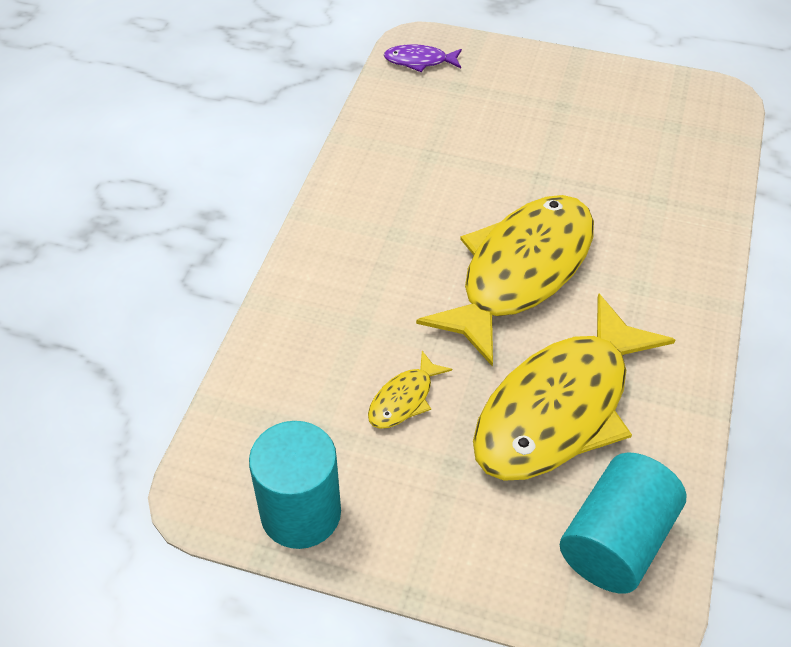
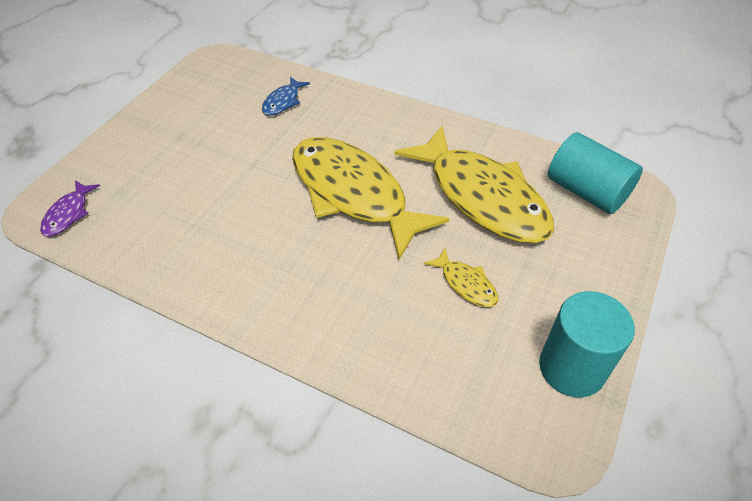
camera: 80 degrees left, 0 degrees up
(665, 176) = (283, 101): none -> blue fish

